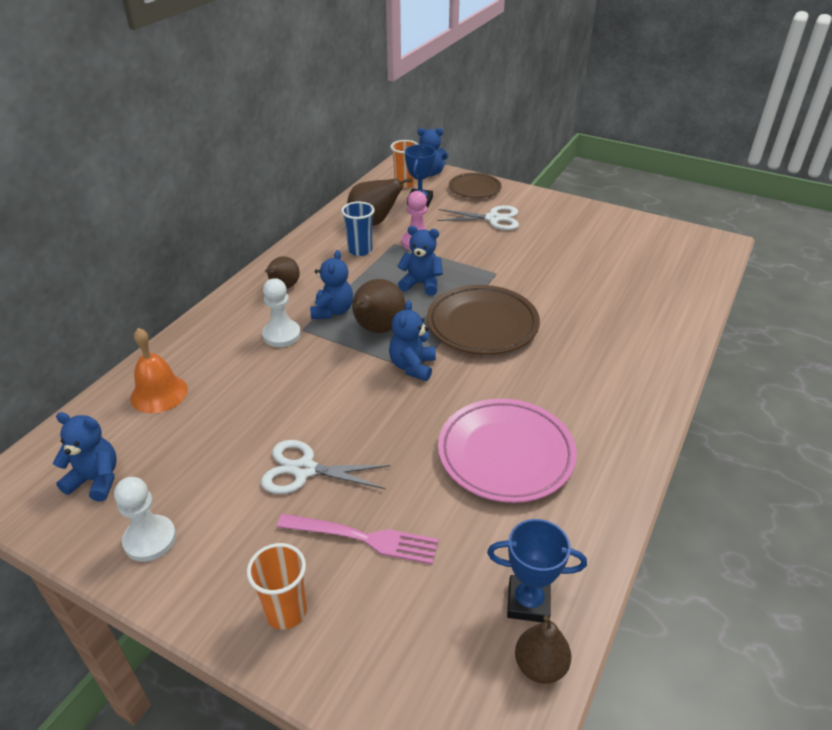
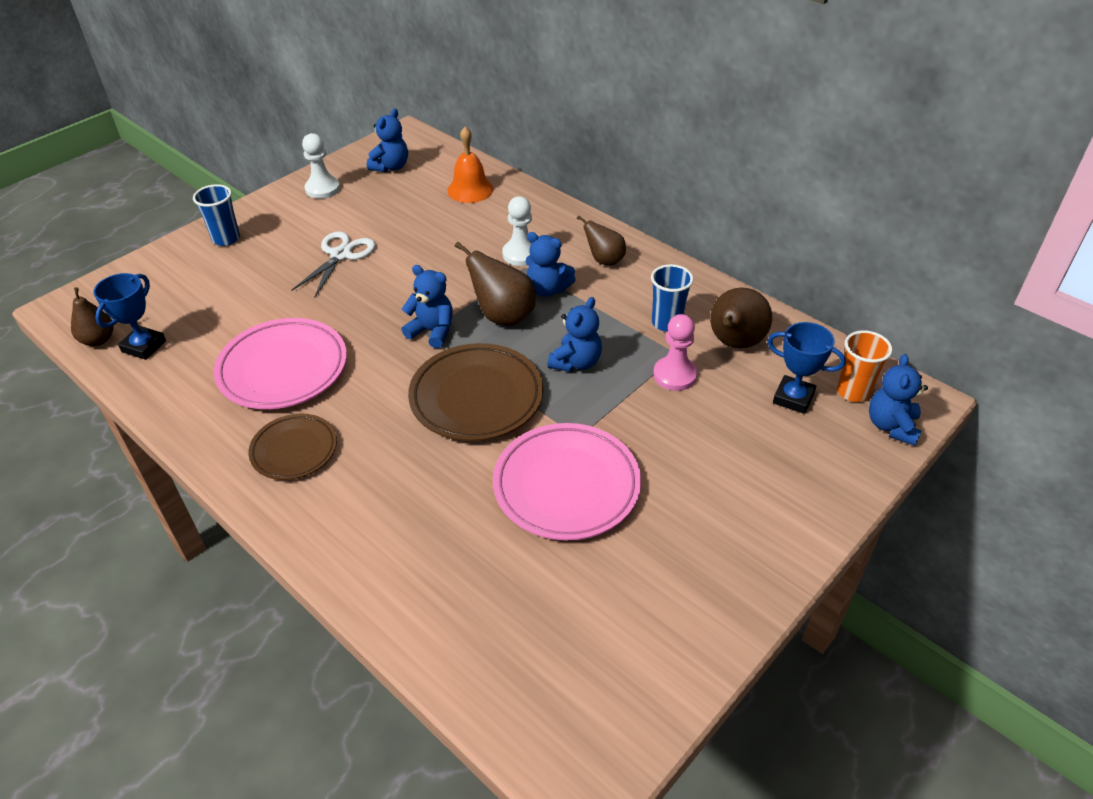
camera: 105 degrees right, 5 degrees up
(286, 611) = (226, 239): orange cup -> blue cup
(364, 538) = (256, 277): pink fork -> none
(474, 189) = (831, 470): brown plate -> brown plate (294, 450)
(493, 219) = (727, 469): white scissors -> none
(543, 272) = (566, 486): none -> pink plate

